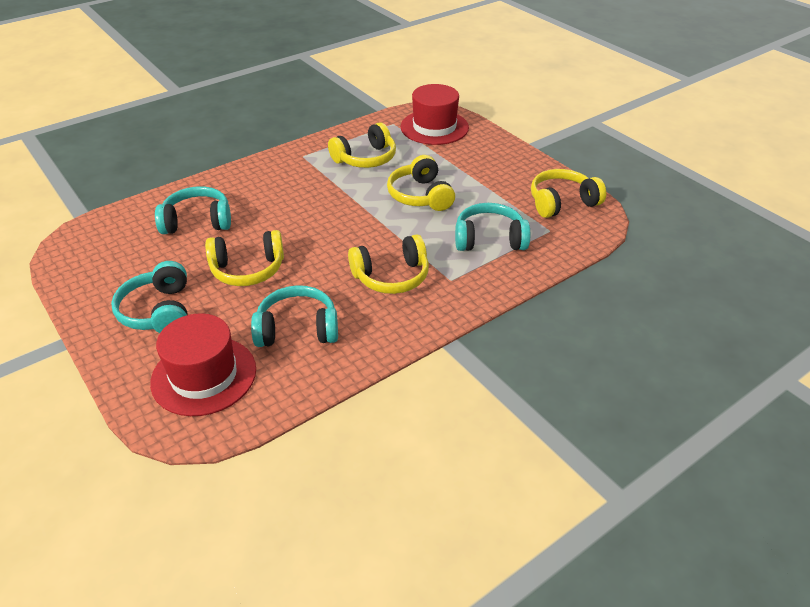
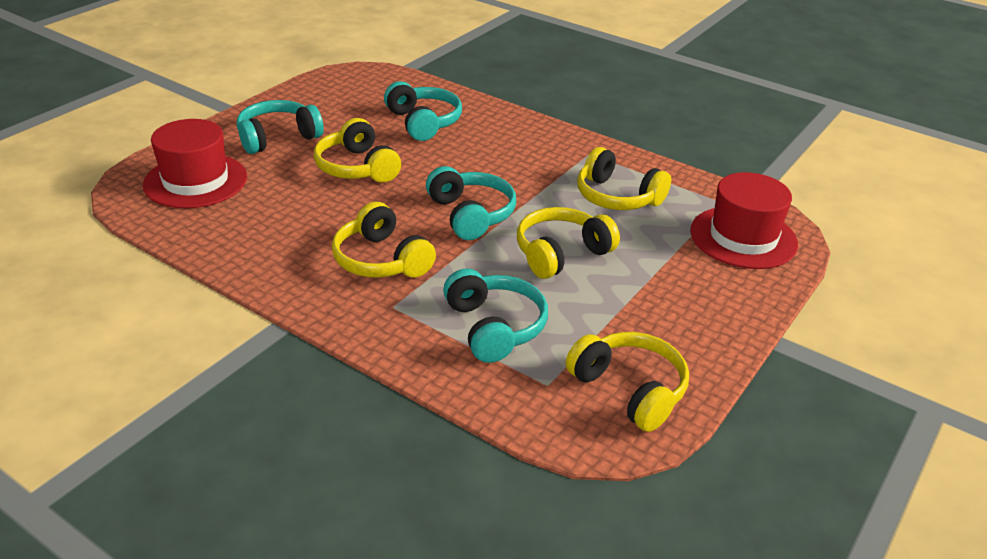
camera: 70 degrees right, 5 degrees down
(297, 329) = (272, 216): turquoise headphones -> turquoise headphones (470, 215)

